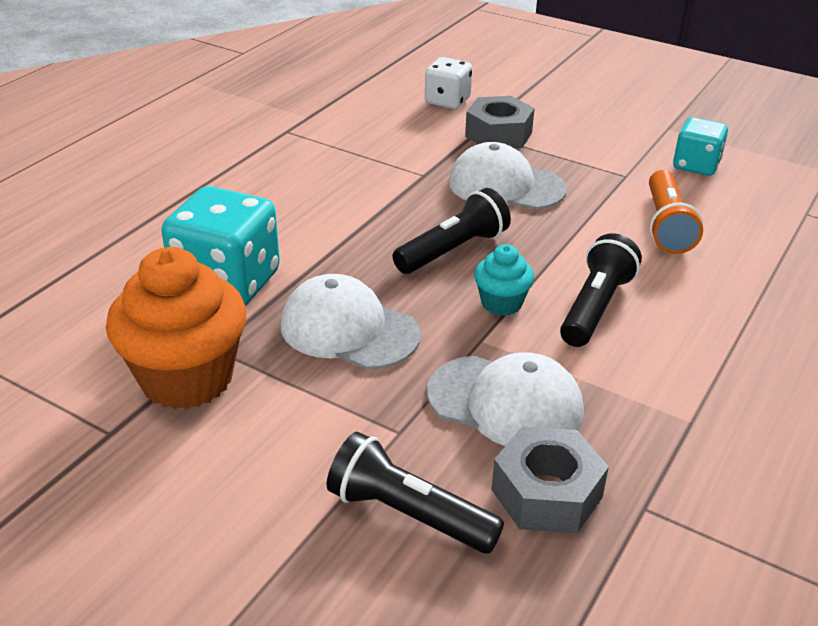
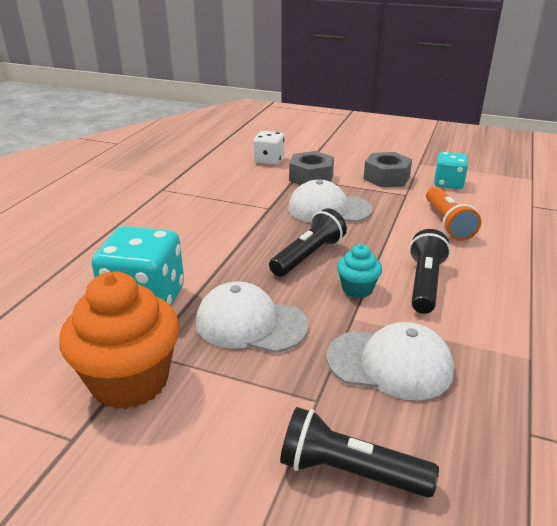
camera: 10 degrees left, 5 degrees down
(546, 493) = (451, 434): grey nut -> grey nut (386, 178)

